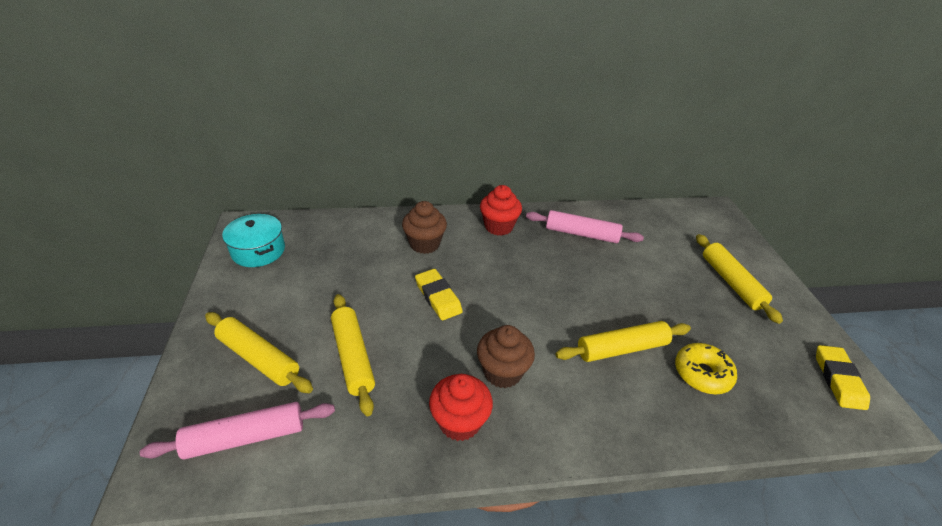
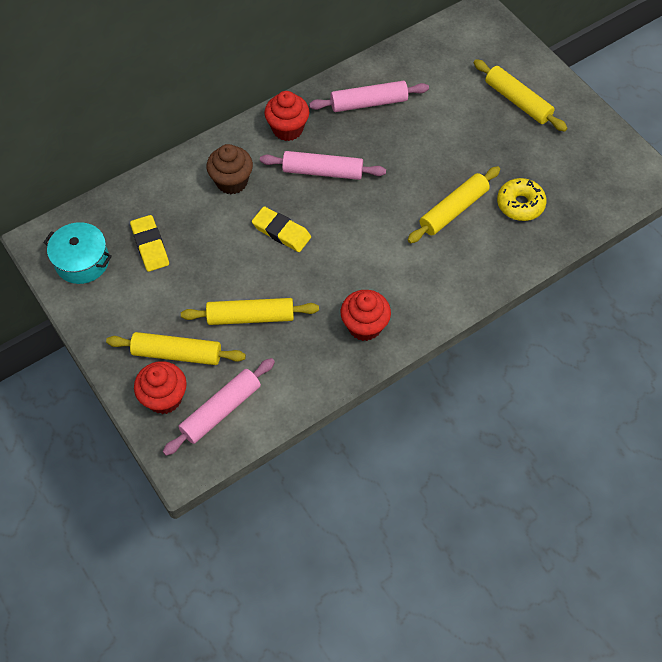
camera: 25 degrees left, 20 degrees up
(208, 395) = (164, 398): none -> red cupcake
(353, 357) = (250, 317): yellow rolling pin -> yellow rolling pin turned 45 degrees counterclockwise
(502, 372) = (373, 273): brown cupcake -> none
(508, 266) = (322, 171): none -> pink rolling pin
(838, 379) = (617, 163): yellow eraser -> yellow eraser (150, 245)

